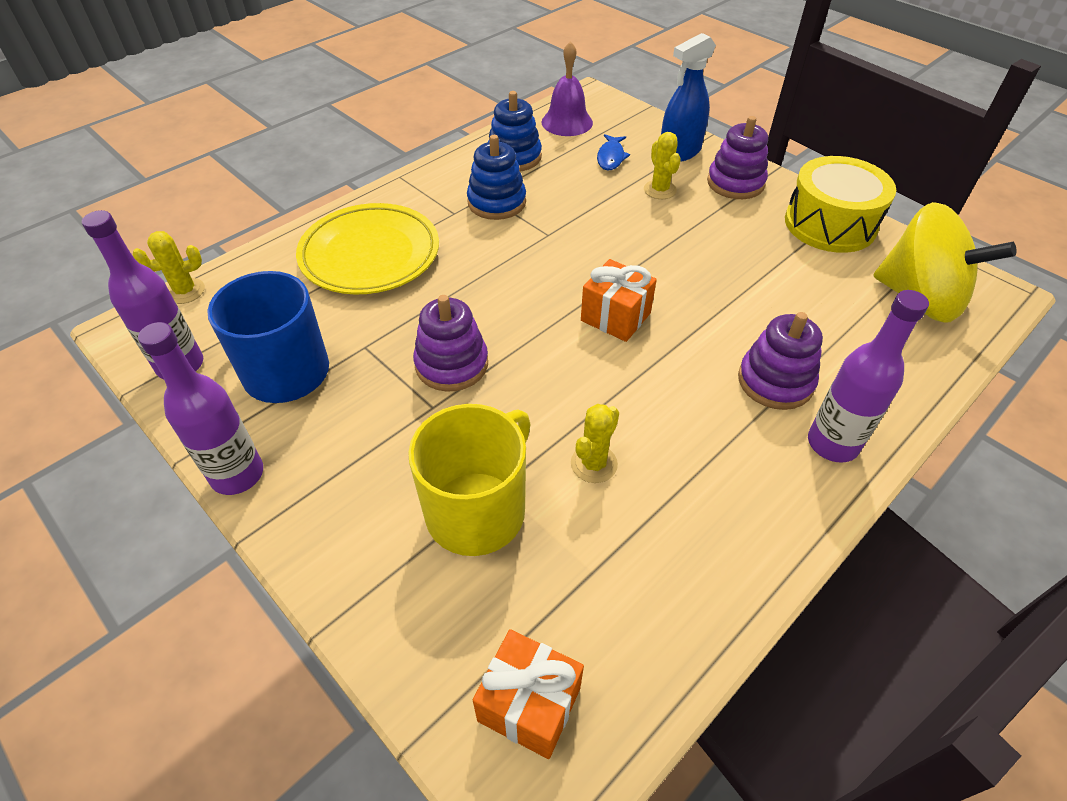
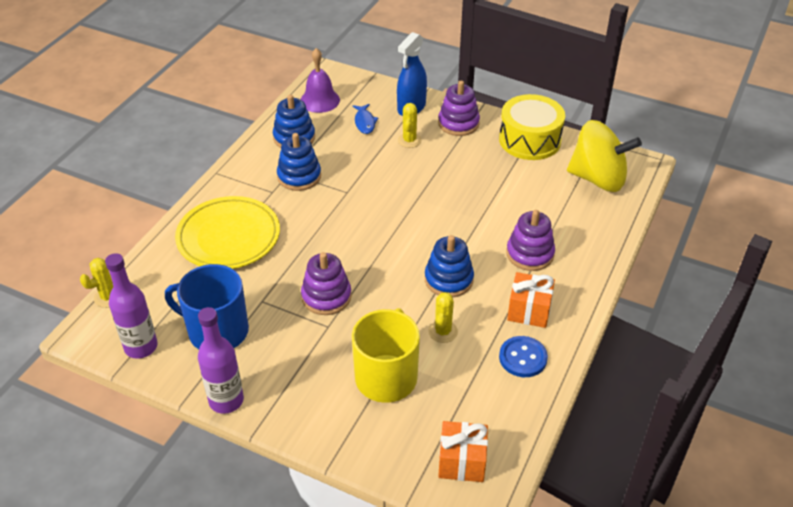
camera: 20 degrees left, 5 degrees down
(615, 317) = (417, 238): orange gift -> orange gift (529, 311)
(636, 387) = (448, 279): none -> blue stacking toy
(660, 190) = (409, 140): yellow cactus -> yellow cactus turned 45 degrees clockwise
(704, 546) = (523, 358): none -> blue button
(832, 444) = (573, 282): purple bottle -> none

